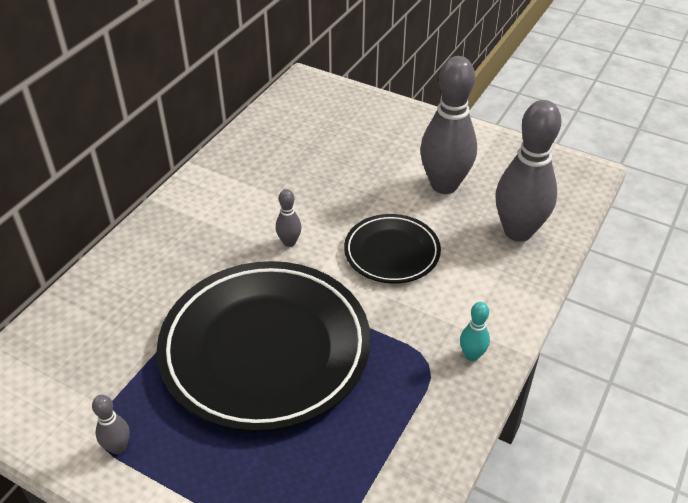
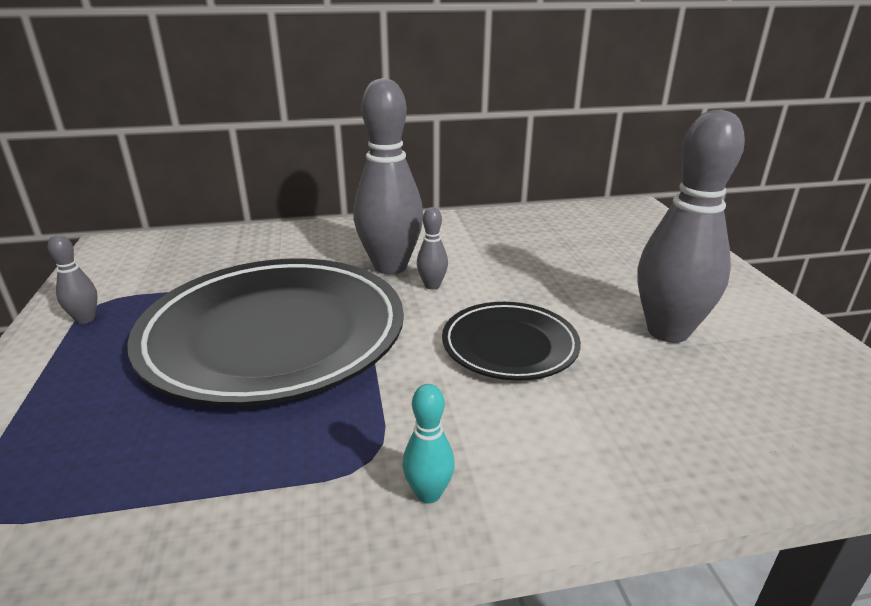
camera: 50 degrees right, 15 degrees down
(518, 231) = (706, 424): grey bowling pin -> grey bowling pin (390, 266)

